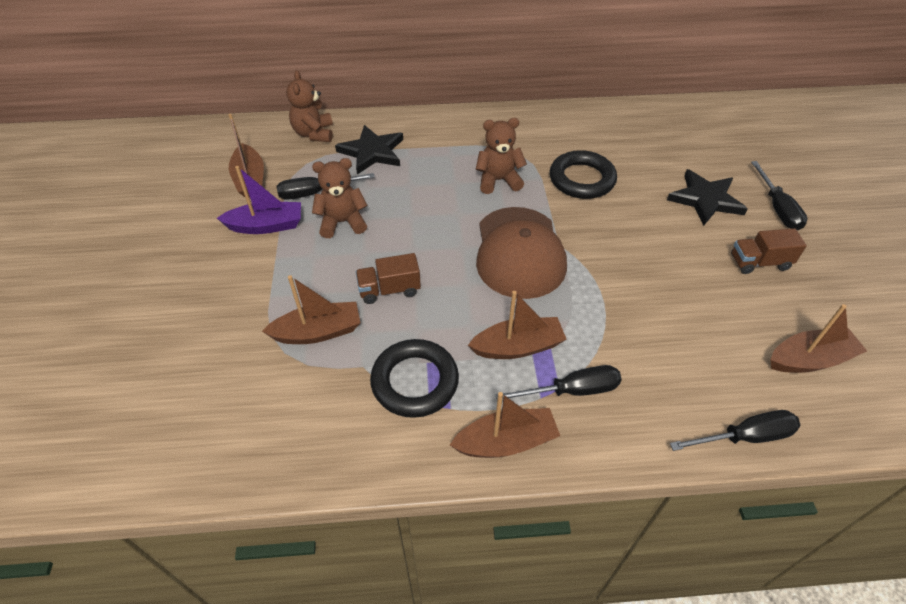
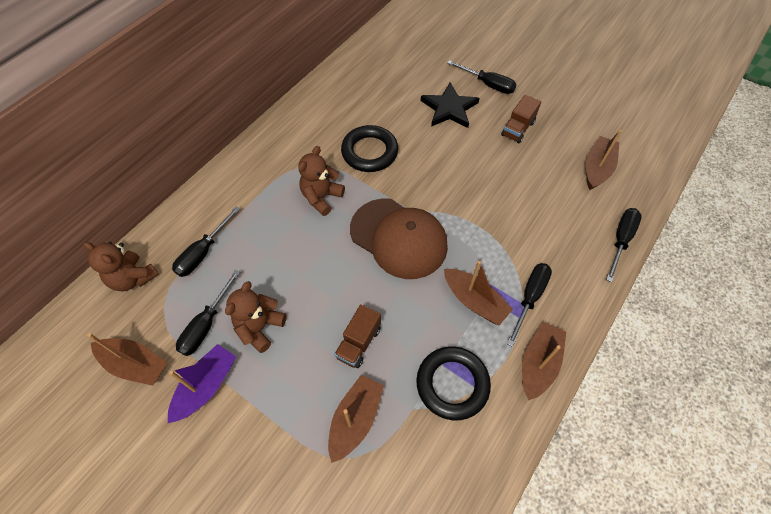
camera: 50 degrees left, 10 degrees up
(372, 152) = (203, 252): black star -> black screwdriver
(518, 347) = (474, 301): brown boat -> brown boat turned 105 degrees clockwise

